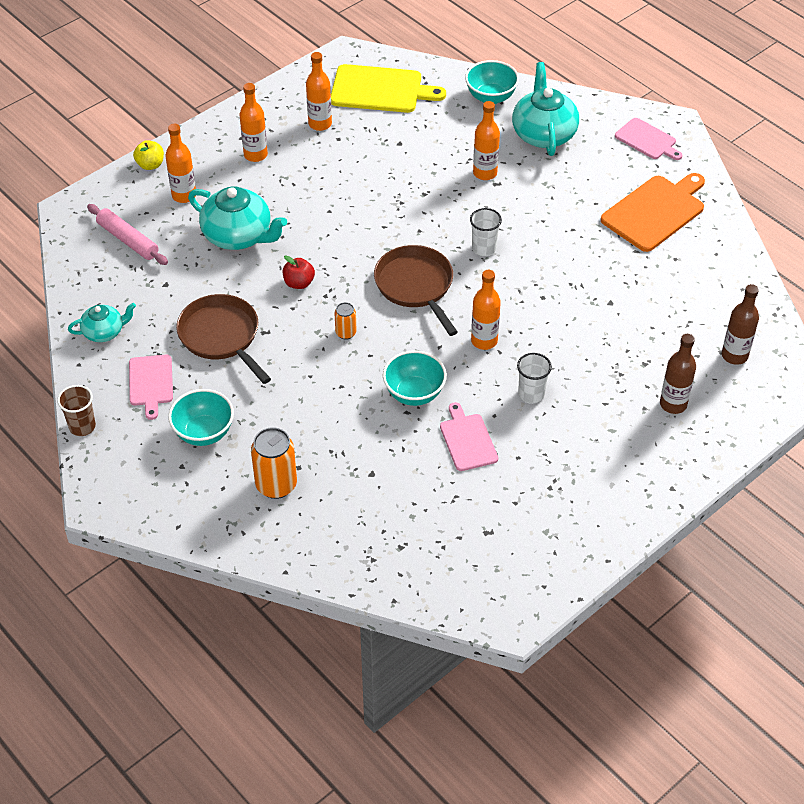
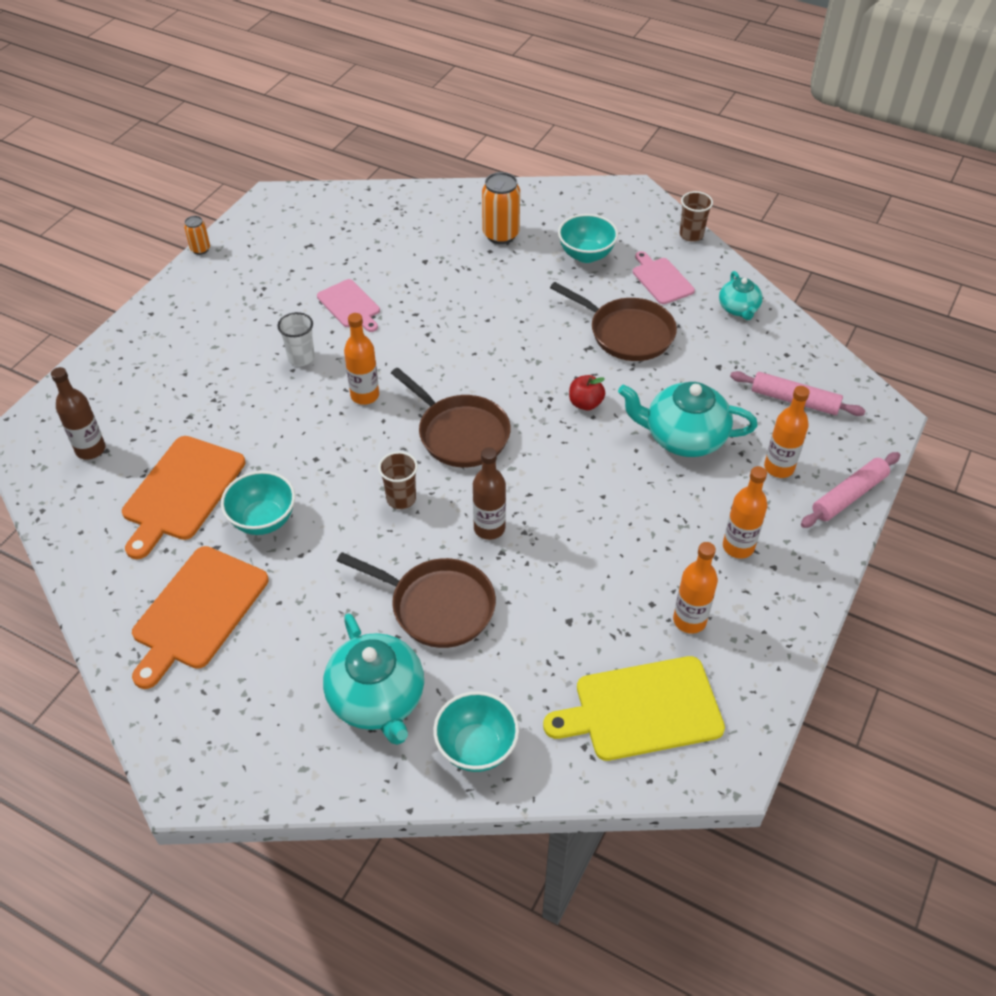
camera: 160 degrees right, 0 degrees up
(104, 332) = (738, 309): turquoise teapot -> turquoise teapot turned 60 degrees counterclockwise
(150, 165) = (849, 496): yellow apple -> pink rolling pin
(346, 333) = (509, 367): orange can -> orange can (200, 249)
(414, 393) = (415, 330): turquoise bowl -> turquoise bowl (263, 520)
(484, 248) = (401, 498): white cup -> brown cup
(485, 173) = (437, 606): orange bottle -> brown pan
(647, 140) = (222, 735): pink cutting board -> none
(658, 299) = (181, 492): none -> orange cutting board
(673, 404) = (155, 384): brown bottle -> brown bottle (489, 528)

